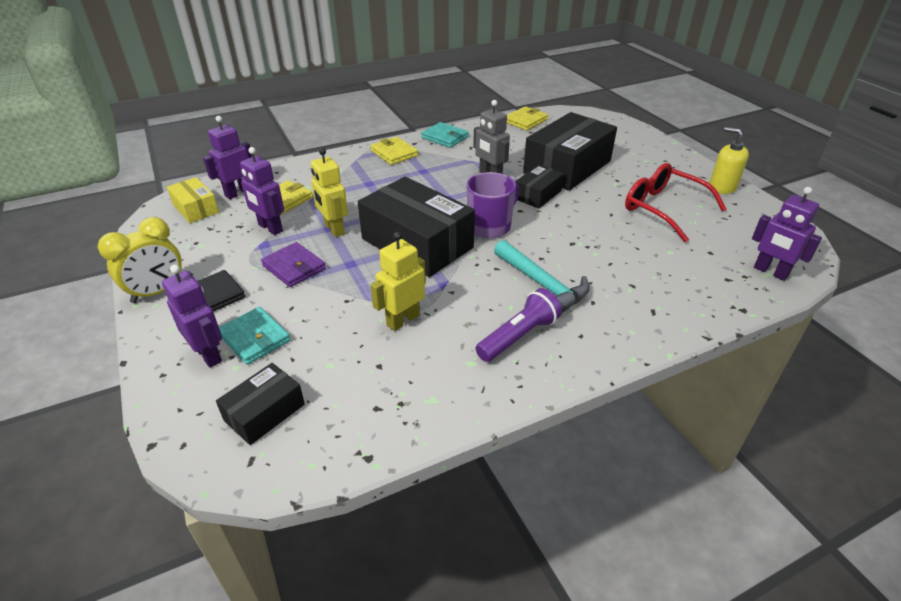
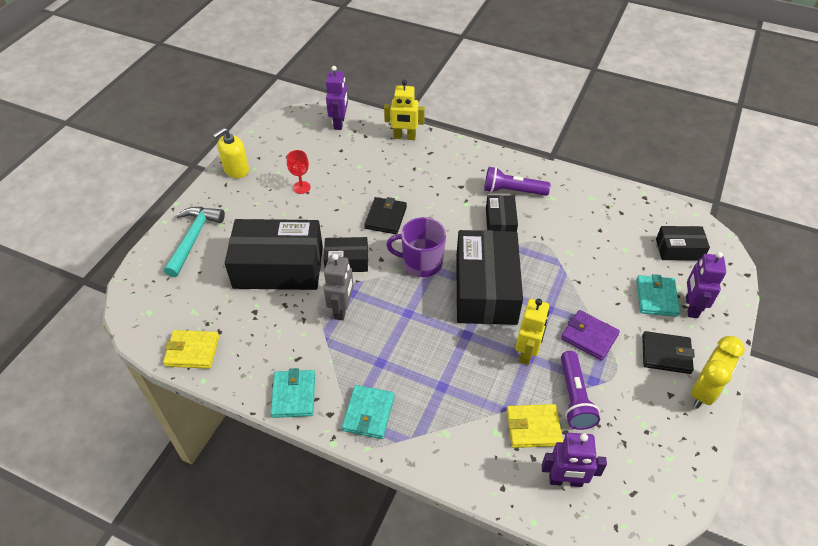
camera: 130 degrees left, 10 degrees up
(157, 292) = (703, 392): yellow clock -> yellow clock turned 120 degrees clockwise
(196, 208) = (621, 488): yellow box -> none
(270, 228) = (574, 397): purple robot -> purple flashlight
(294, 267) = (589, 336): purple wallet -> purple wallet turned 60 degrees counterclockwise
(394, 153) = (368, 413): yellow wallet -> turquoise wallet
(403, 320) = (560, 244): yellow robot -> yellow robot (404, 137)
(482, 297) = (500, 223): none -> black box
(542, 284) = (457, 204): turquoise hammer -> turquoise hammer (193, 239)
(570, 234) = (386, 217): none -> black wallet
(663, 208) = (301, 187): red glasses -> red goblet
(722, 187) = (236, 170): yellow soap dispenser -> yellow soap dispenser turned 45 degrees clockwise

